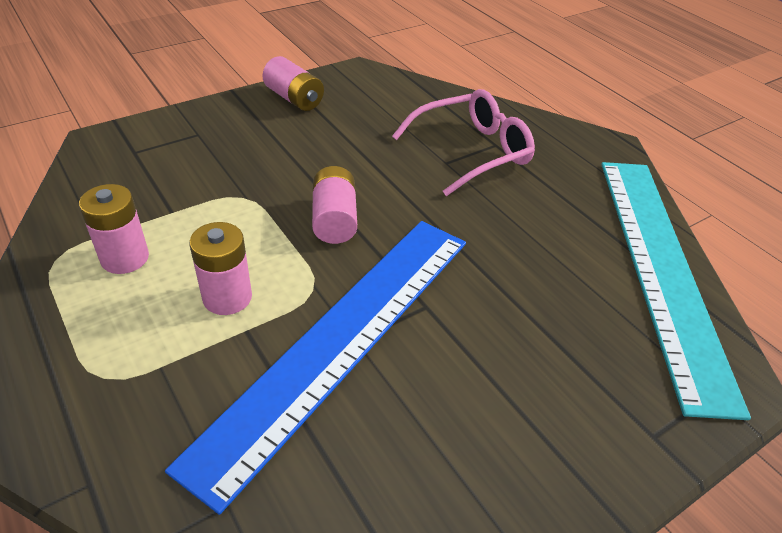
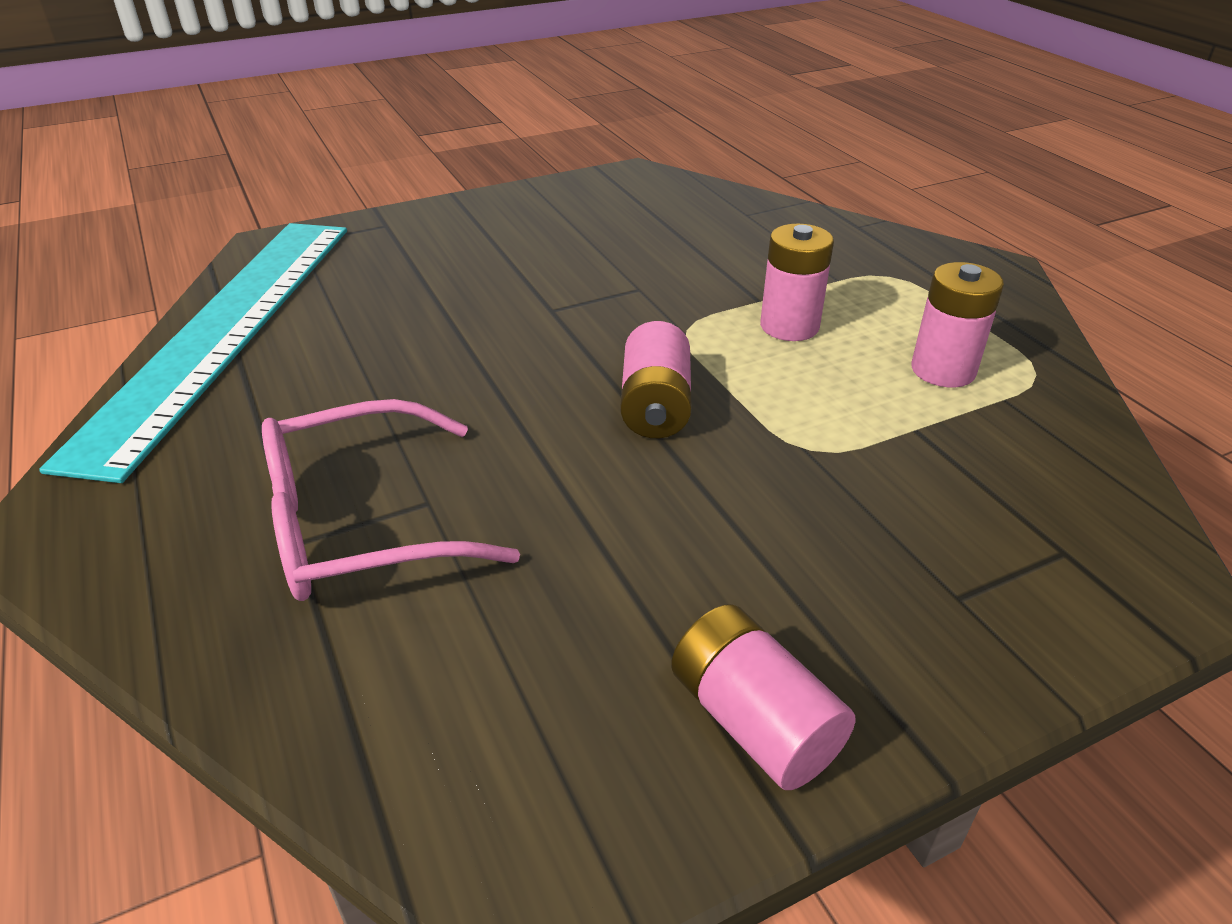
camera: 170 degrees left, 5 degrees down
(341, 339) = (654, 288): blue ruler -> none

